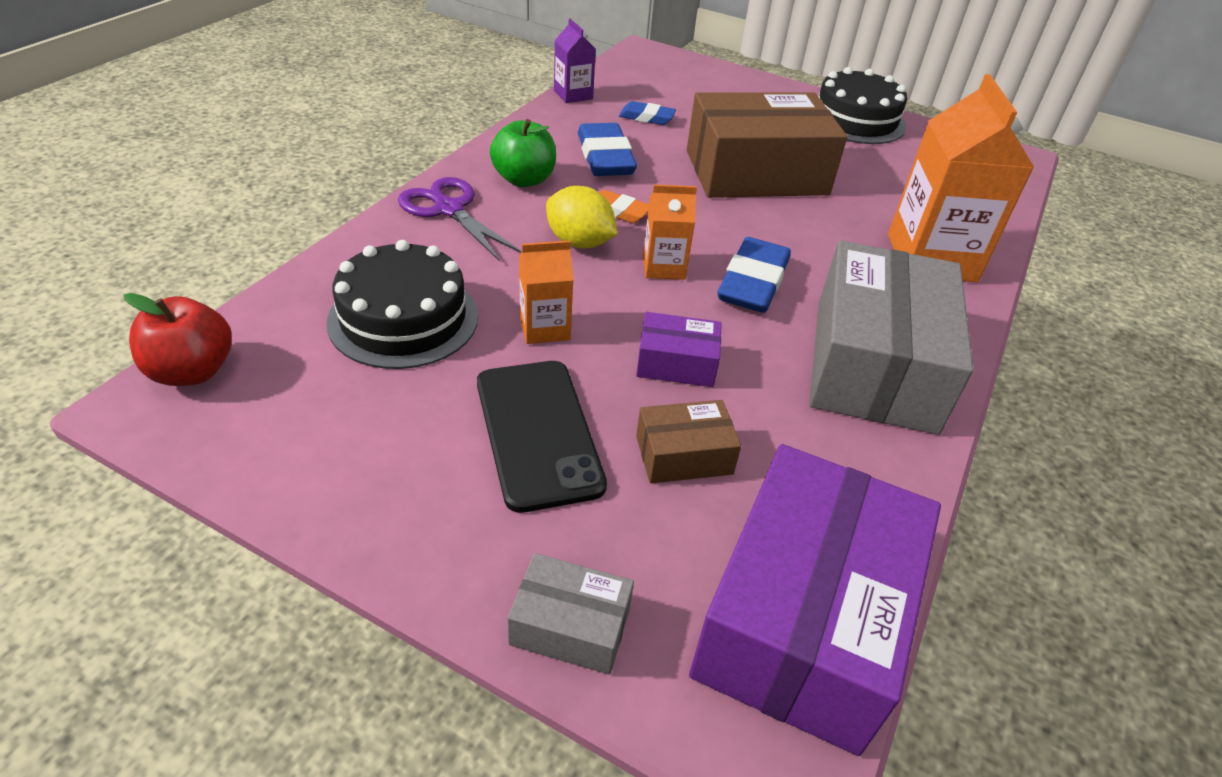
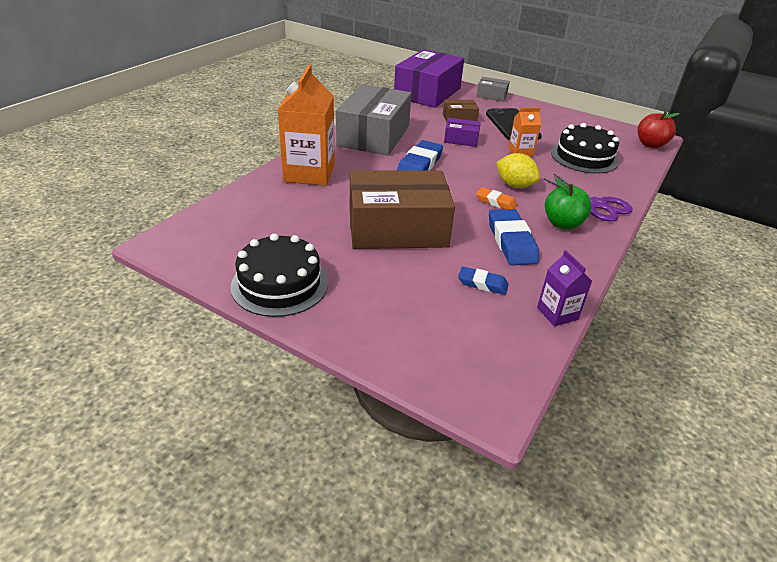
camera: 175 degrees left, 5 degrees down
(663, 267) = (466, 173): orange carton -> none

